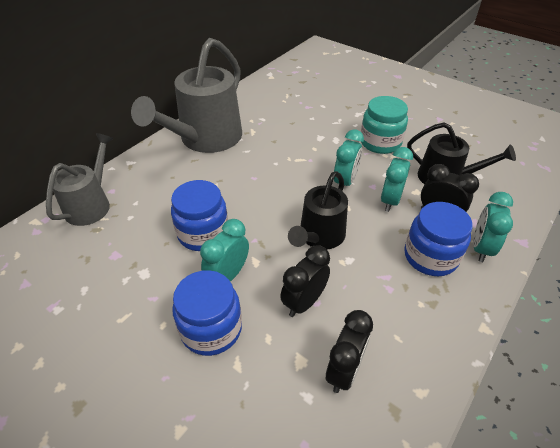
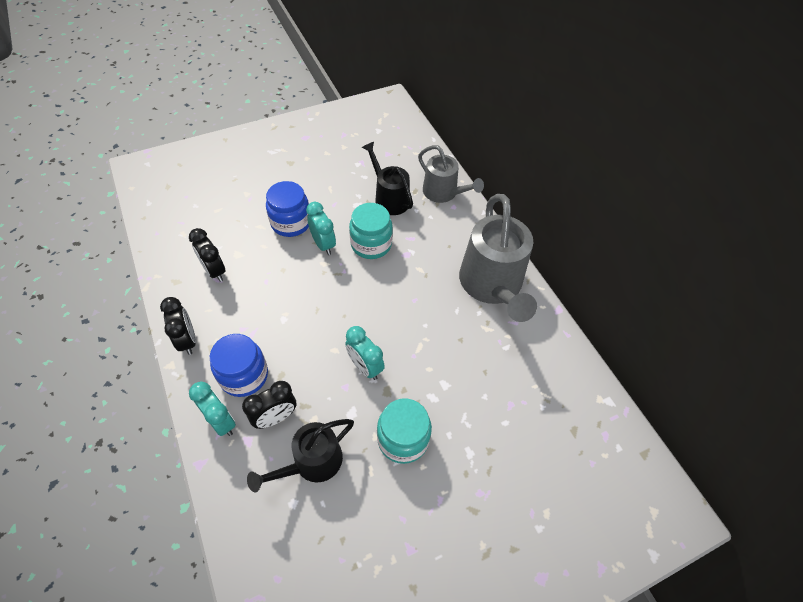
camera: 115 degrees right, 10 degrees up
(203, 233) = (371, 244): blue jar -> turquoise jar
(205, 139) = (492, 285): grey watering can -> grey watering can turned 150 degrees counterclockwise
(304, 302) = (272, 274): black clock -> black clock (187, 340)
(319, 237) = (317, 312): black watering can -> black watering can (389, 198)
(390, 200) = (318, 389): turquoise clock -> none

